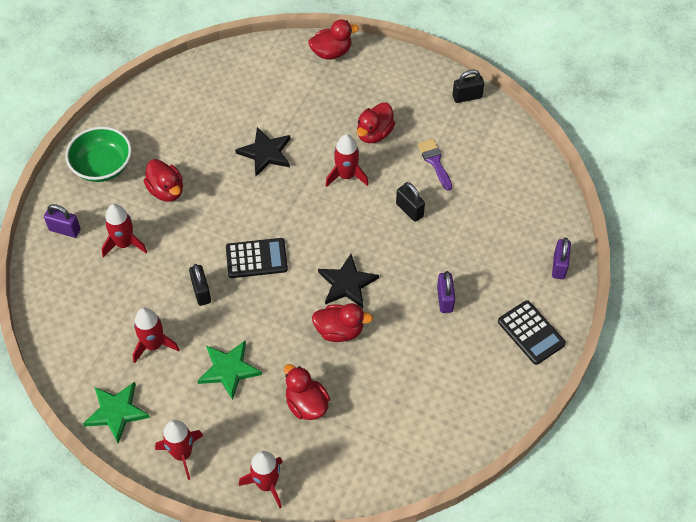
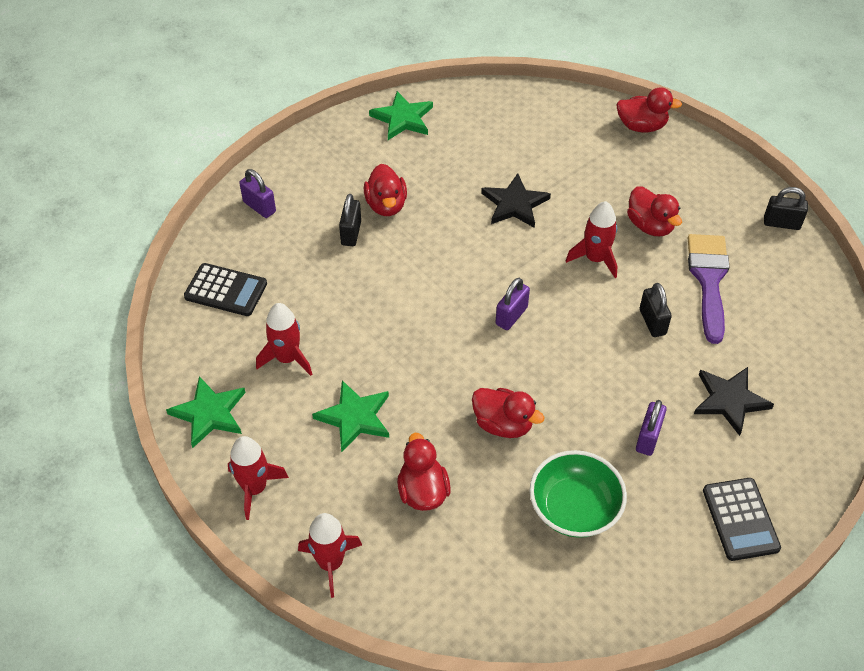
camera: 25 degrees right, 5 degrees down
(102, 166) = (332, 158): green bowl -> green bowl (574, 508)
(124, 244) = (313, 243): red rocket -> none
(142, 111) = (403, 118): none -> green star
(201, 292) = (368, 322): black padlock -> black padlock (351, 233)
(256, 258) = (447, 310): black calculator -> black calculator (226, 290)
(347, 283) = (538, 375): black star -> black star (730, 400)
(374, 133) = (650, 226): red duck -> red duck turned 90 degrees counterclockwise
(435, 162) = (709, 280): purple brush -> purple brush, size x1.68
(559, 266) = (813, 454): purple padlock -> purple padlock (511, 316)

